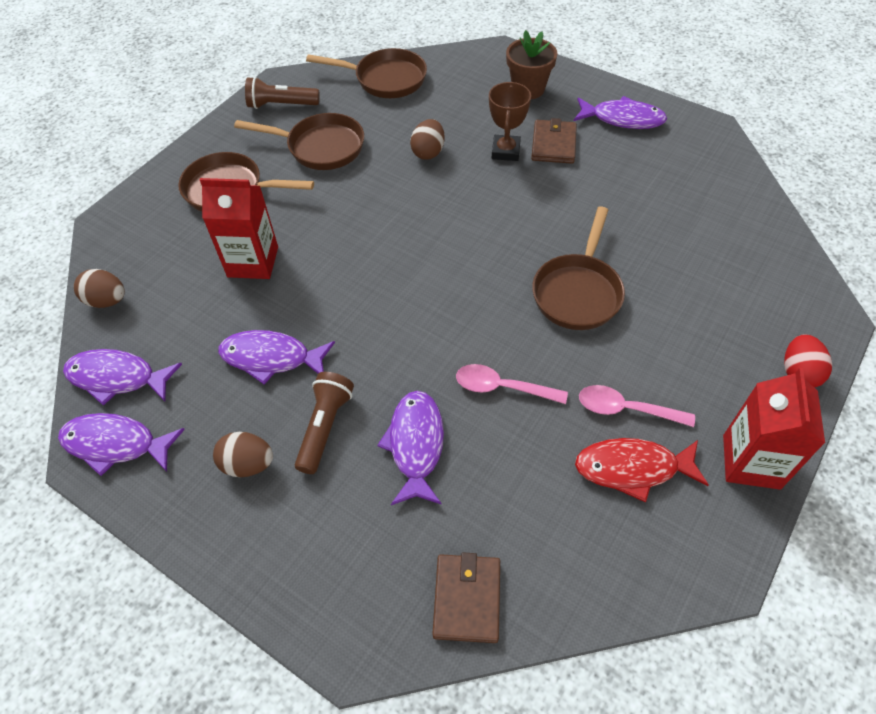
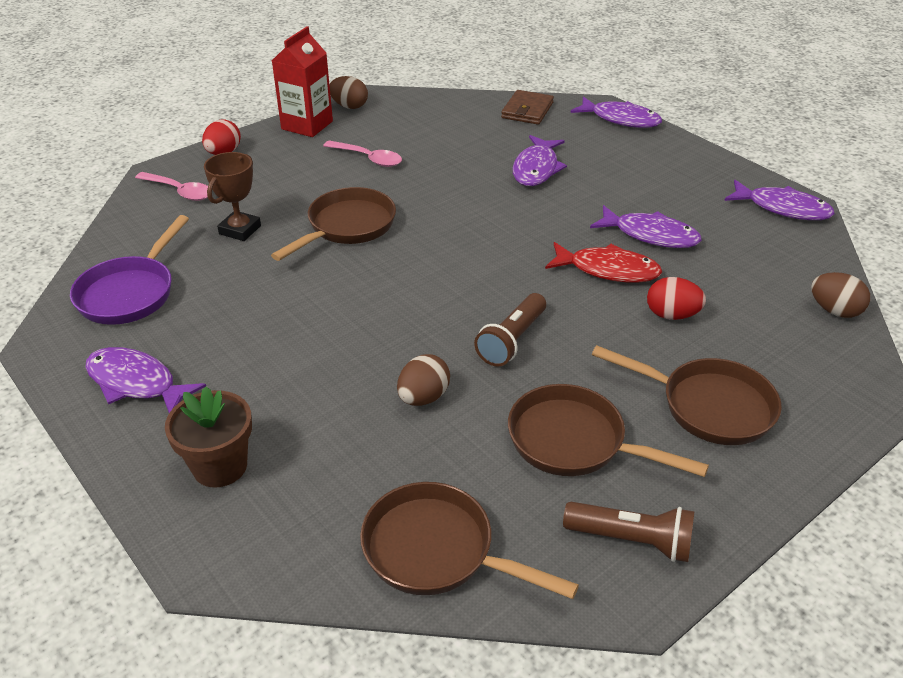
camera: 165 degrees left, 15 degrees down
(117, 378) = (797, 248): purple fish -> purple fish (621, 119)
(248, 464) = (669, 181): brown egg -> brown egg (349, 106)
(253, 262) = (671, 315): red carton -> red egg
(324, 427) = (606, 188): brown flashlight -> brown flashlight (512, 341)
(502, 387) = (454, 184): pink spoon -> pink spoon (179, 191)
(505, 151) = (321, 375): brown trophy -> brown trophy (240, 230)
(553, 144) = (255, 370): brown wallet -> none
(632, 468) = (388, 135): red fish -> red fish (608, 270)
(699, 178) = (130, 293): none -> purple pan

